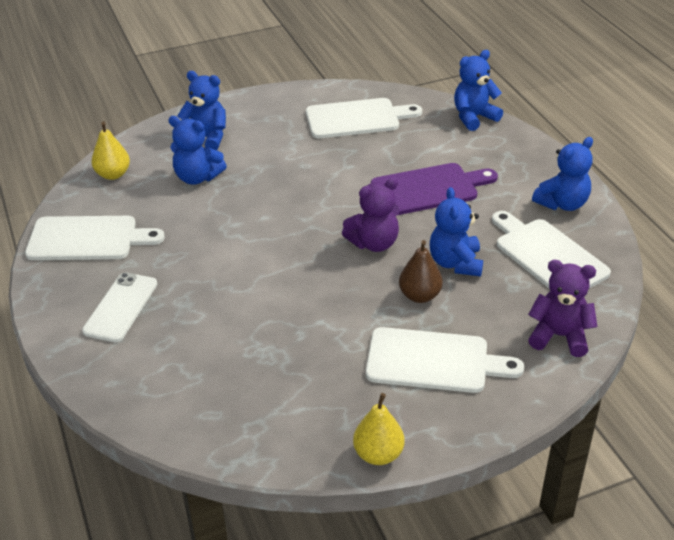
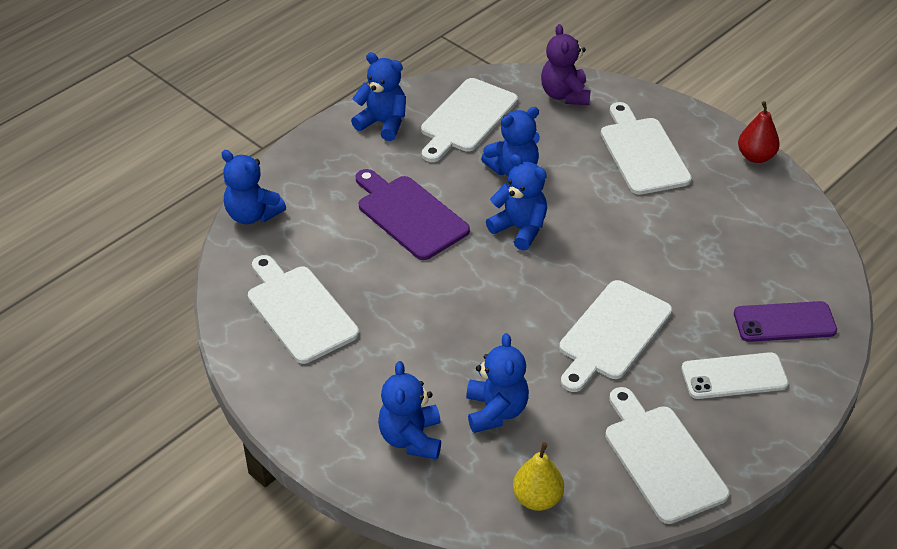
camera: 115 degrees left, 5 degrees up
(146, 366) = (784, 322): none -> purple phone
(219, 256) = (612, 334): none -> white cutting board
(374, 243) = (520, 229): purple teddy bear -> blue teddy bear
(378, 454) = (755, 156): yellow pear -> red pear
(419, 296) = (572, 180): brown pear -> none

